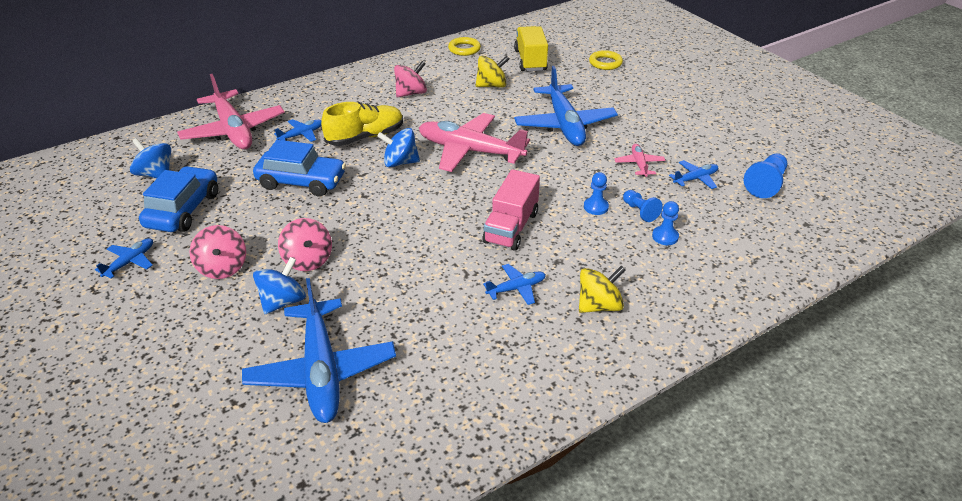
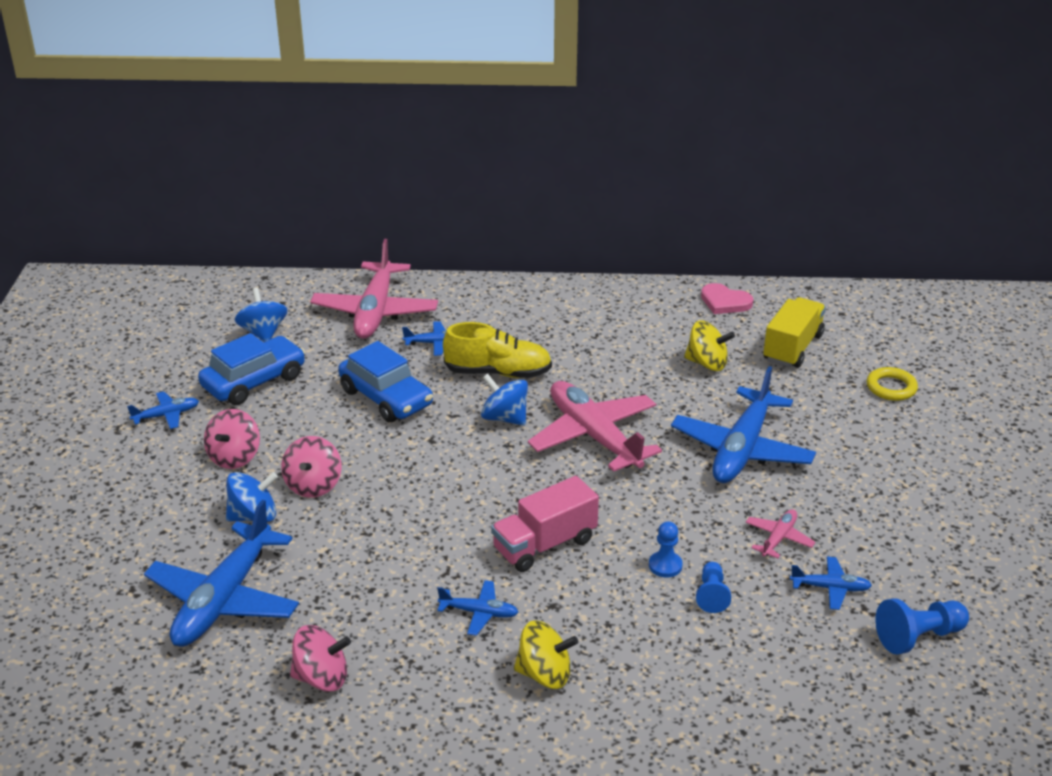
camera: 35 degrees right, 5 degrees down
(411, 93) = (601, 338): pink spinning top -> pink spinning top (322, 678)
(464, 49) = (725, 302): yellow ring -> pink heart
(665, 237) = (707, 638): blue pawn -> none

